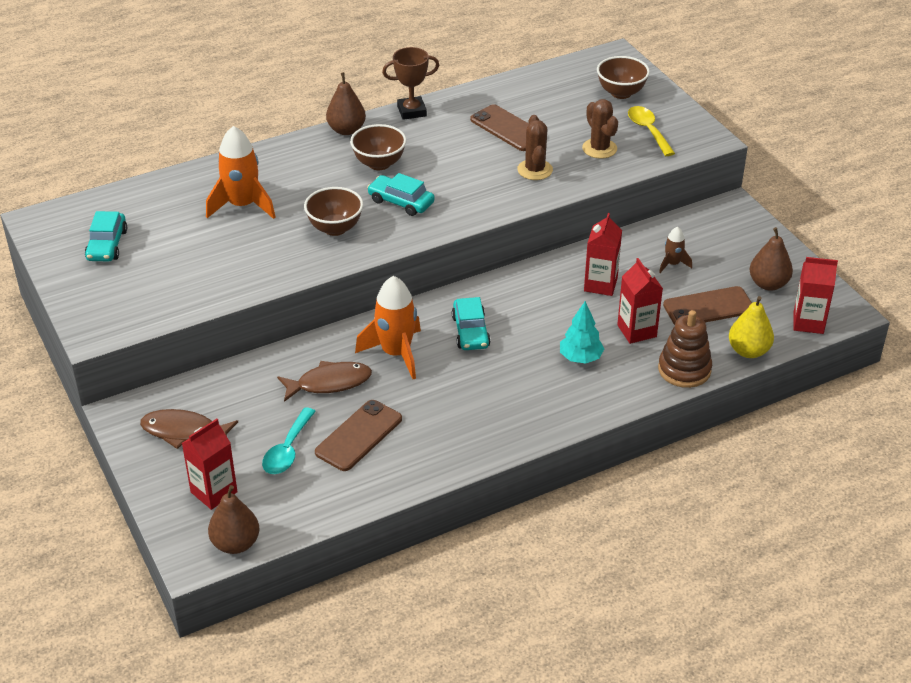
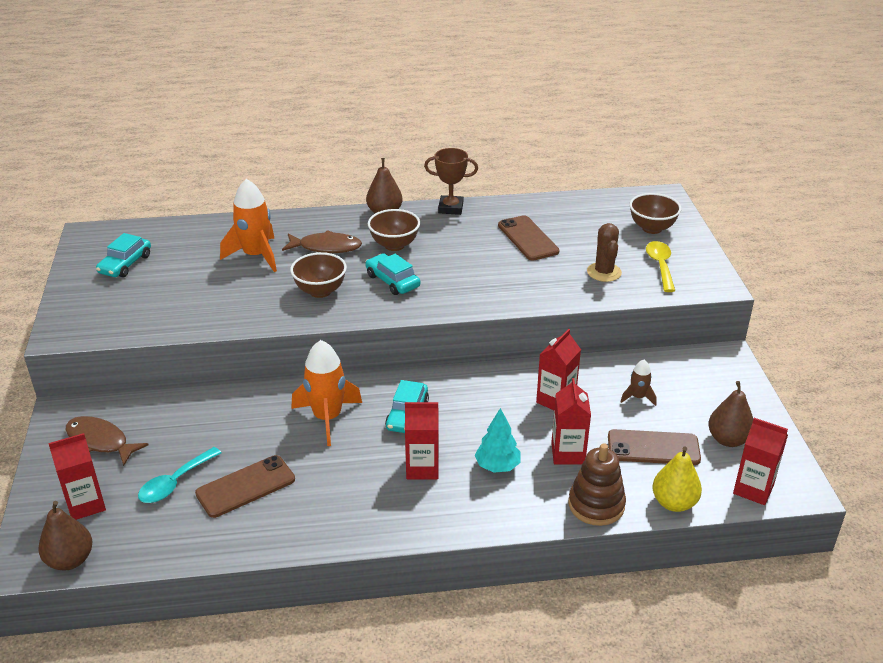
camera: 20 degrees right, 5 degrees down
(329, 383) = (252, 430): brown fish -> brown fish (326, 247)
(513, 377) = (422, 468): none -> red carton
(535, 170) = (531, 278): brown cactus -> none

